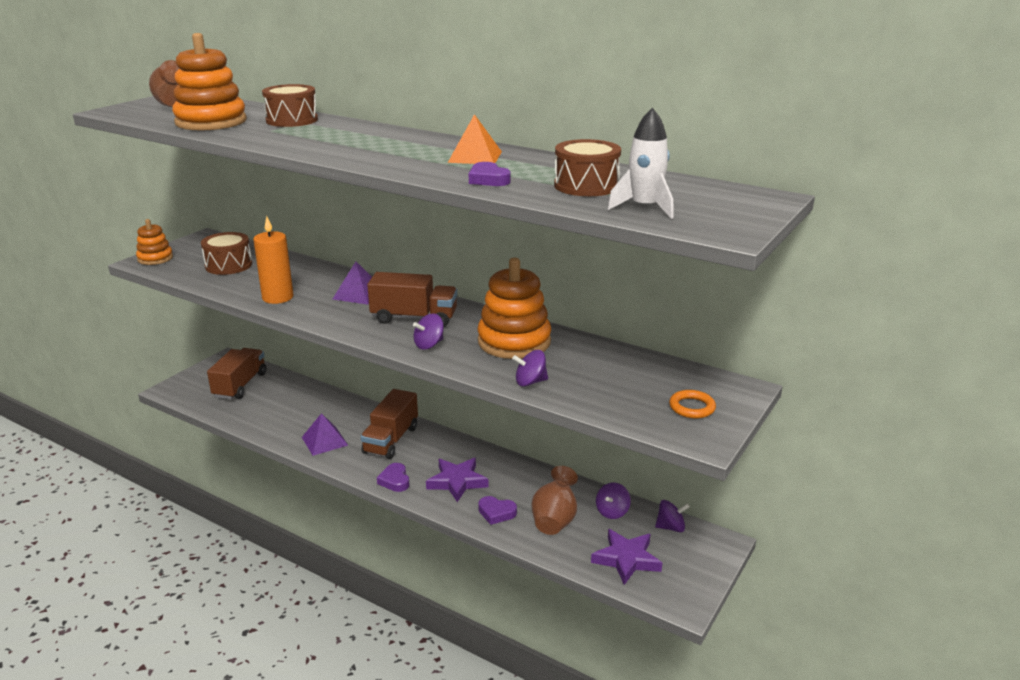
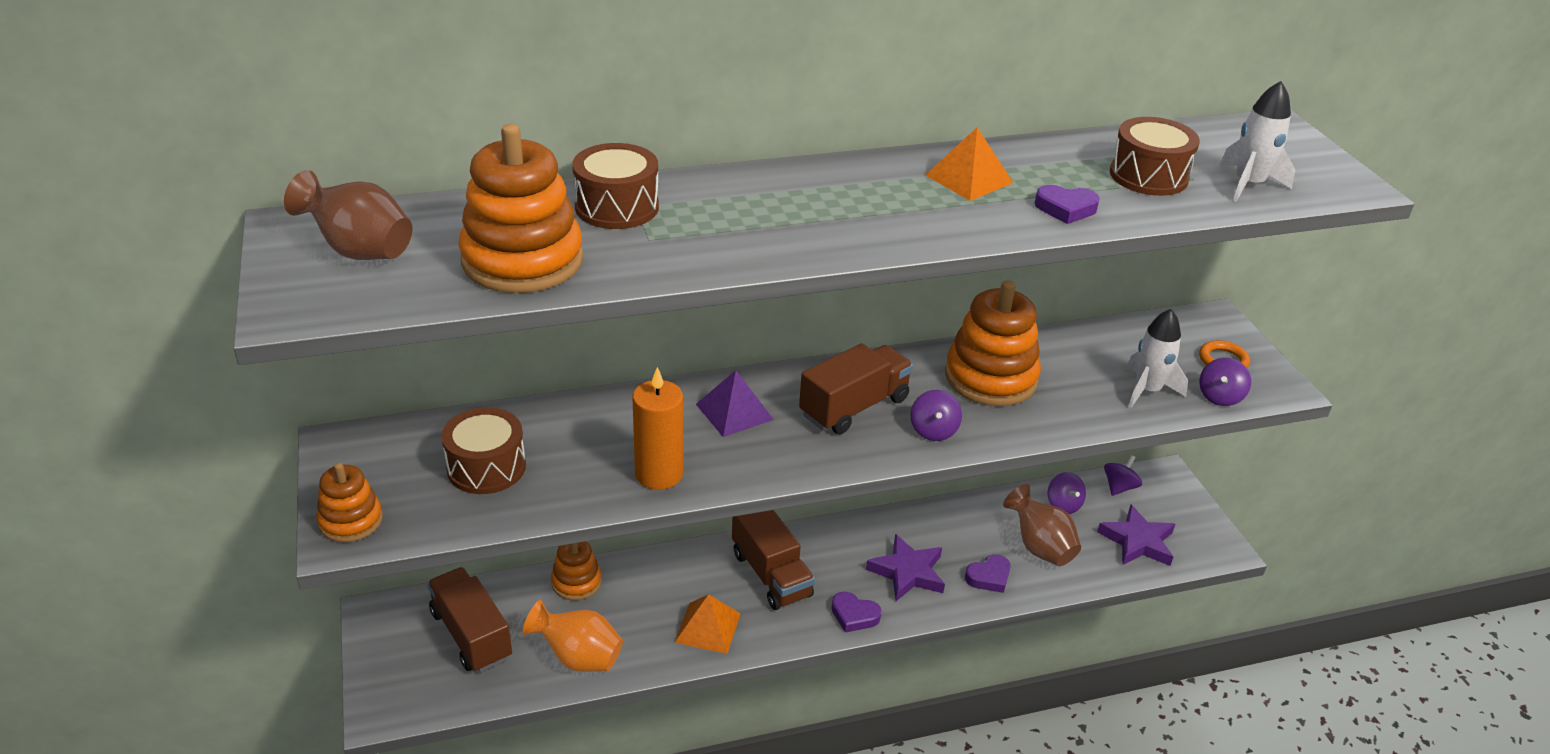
camera: 50 degrees left, 10 degrees up
(258, 417) = (578, 657): none -> orange vase
(309, 392) = (576, 582): none -> orange stacking toy
(324, 441) = (707, 627): purple pyramid -> orange pyramid
(530, 382) = (1087, 414): purple spinning top -> purple spinning top (1220, 396)
(598, 392) = (1147, 390): none -> white rocket

